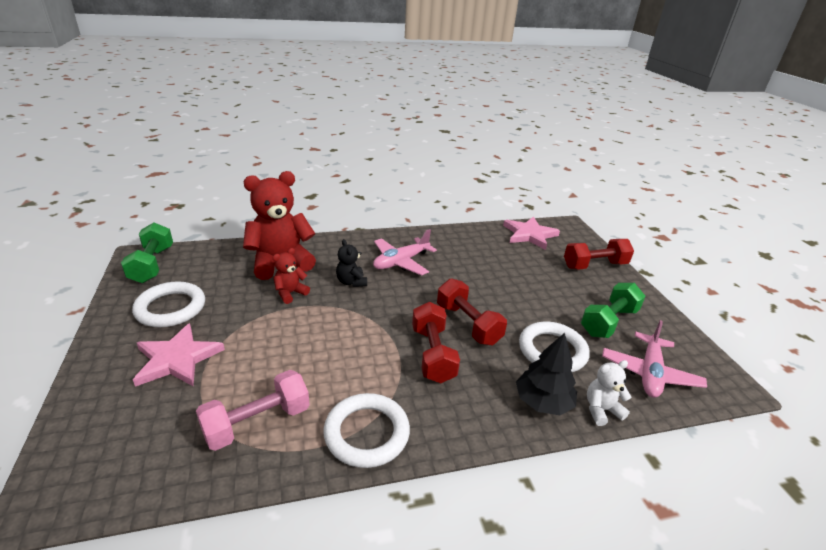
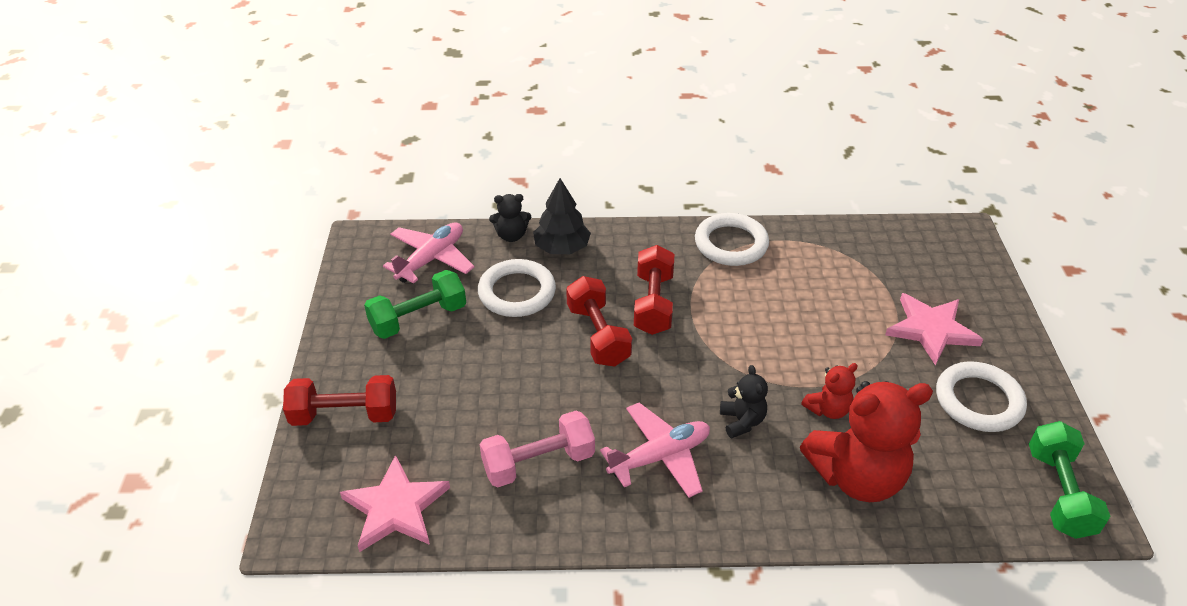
camera: 165 degrees left, 10 degrees up
(257, 422) = (827, 262): pink dumbbell -> pink dumbbell (538, 463)
(601, 410) = (511, 235): white teddy bear -> black teddy bear

